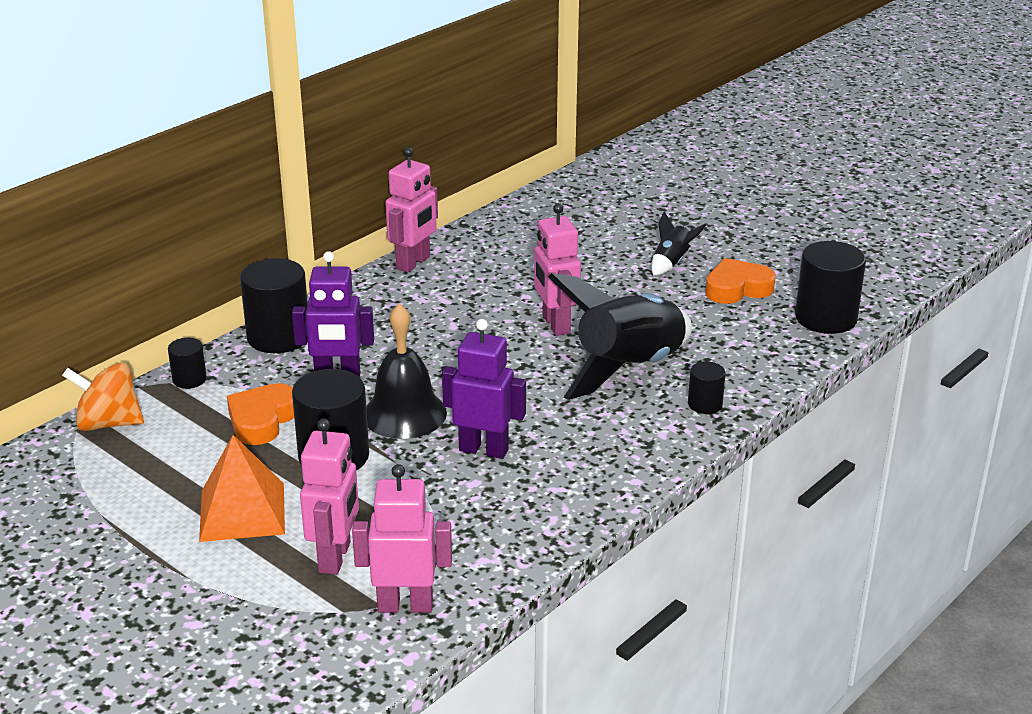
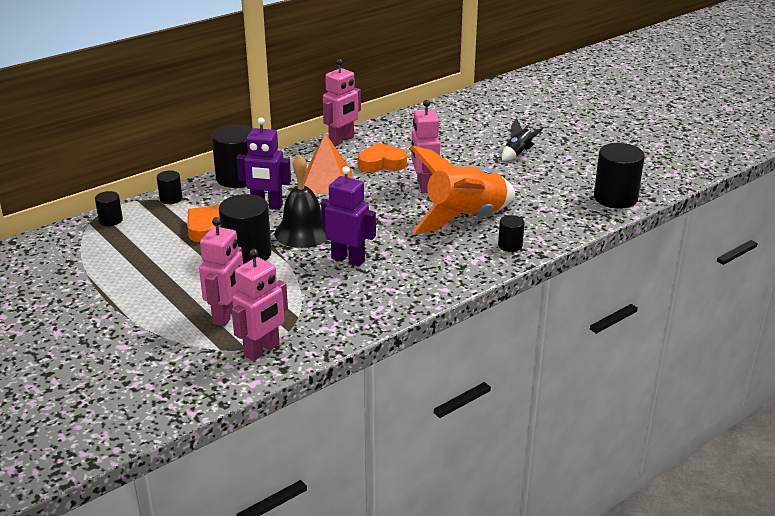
camera: 10 degrees right, 0 degrees up
(108, 423) = (111, 220): orange spinning top -> black cylinder
(242, 511) = (176, 281): orange pyramid -> orange pyramid (326, 182)
(405, 605) = (262, 350): pink robot -> pink robot turned 120 degrees clockwise
(629, 368) = (465, 218): black rocket -> orange rocket
(737, 288) = (558, 174): orange heart -> orange heart (382, 163)

